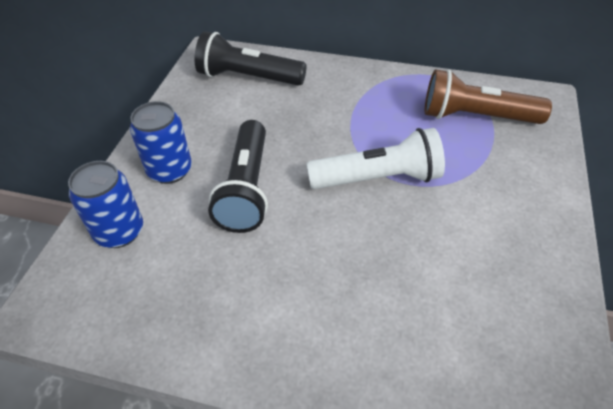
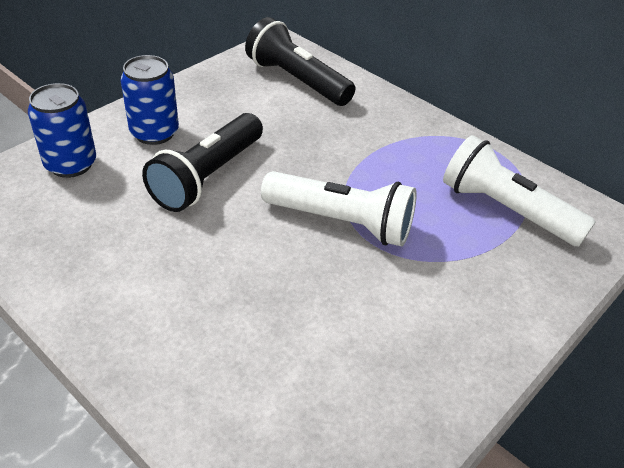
camera: 25 degrees right, 5 degrees down
(476, 117) = (506, 210): brown flashlight -> white flashlight

